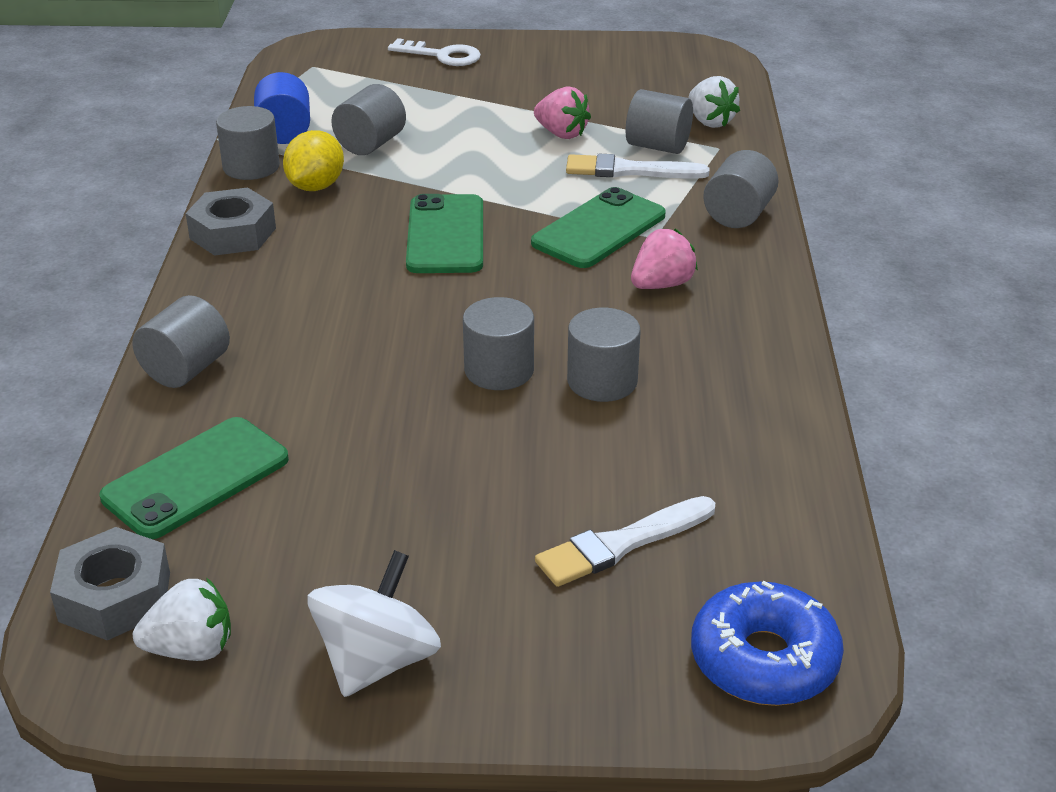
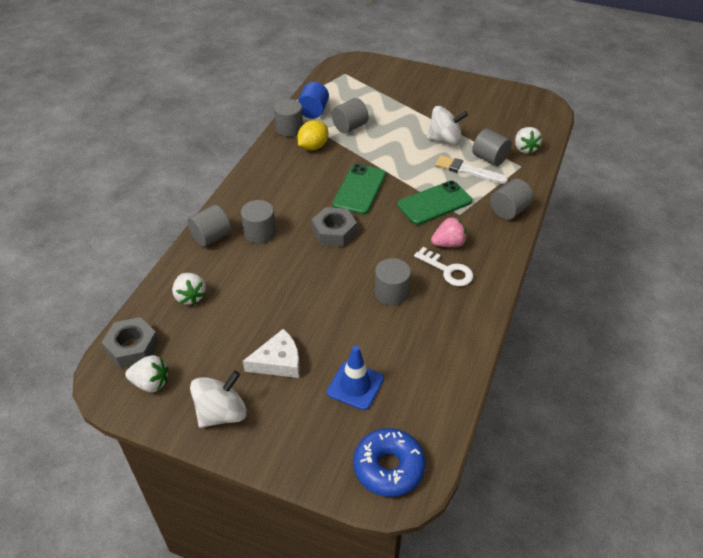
camera: 20 degrees right, 10 degrees up
(196, 478) = (190, 296): green phone -> white strawberry
(233, 233) = (264, 166): grey nut -> grey nut (334, 232)
(442, 55) = (409, 79): white key -> white key (447, 270)
(445, 543) = (278, 361): none -> white cheese
(499, 370) = (347, 274): grey cylinder -> grey cylinder (260, 233)
(561, 133) = (445, 140): pink strawberry -> white spinning top
(621, 544) = (355, 385): white brush -> blue traffic cone

